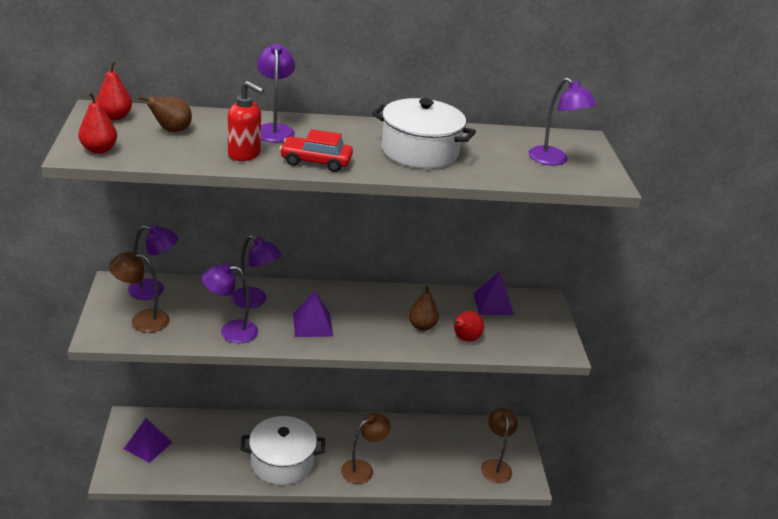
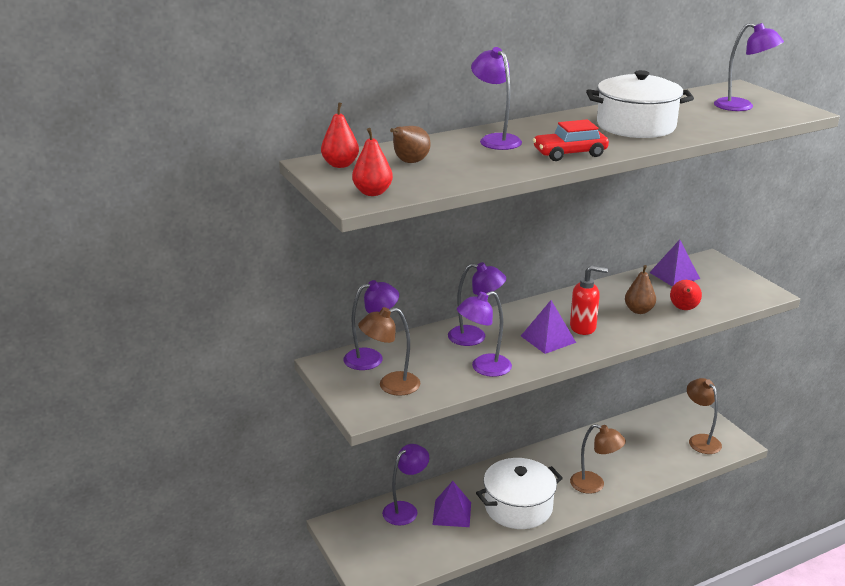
camera: 20 degrees left, 5 degrees down
(148, 445) = (377, 541): purple pyramid -> purple pyramid (452, 513)
(192, 427) = (405, 509): none -> purple lamp
(244, 154) = (503, 163): red soap dispenser -> red soap dispenser (583, 327)
(363, 468) = (594, 485): brown lamp -> brown lamp turned 90 degrees clockwise

